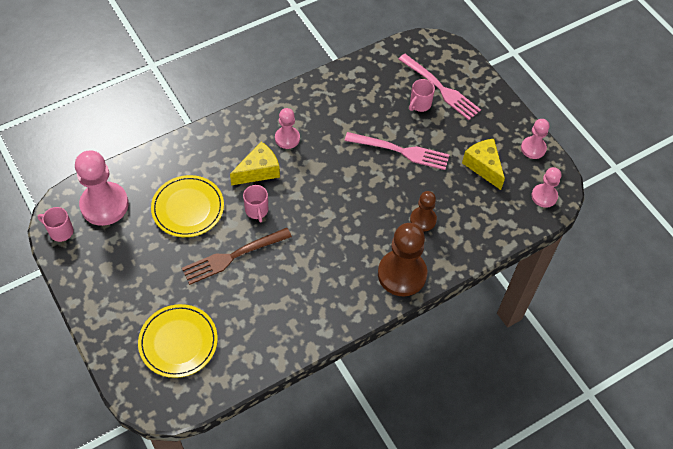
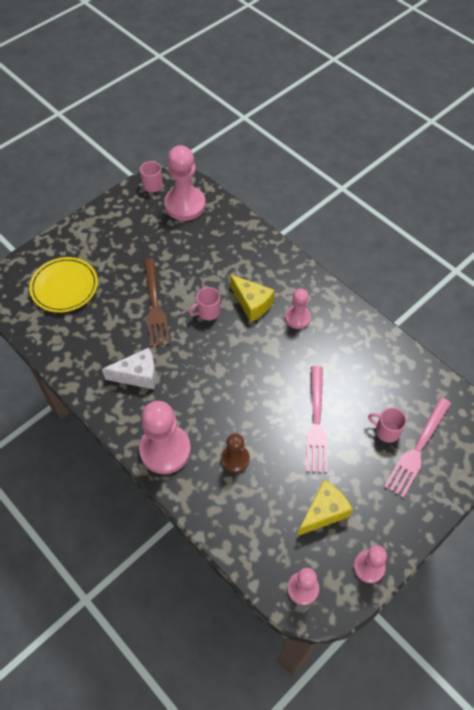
camera: 80 degrees right, 0 degrees up
(188, 208) = (197, 261): yellow plate -> none
(233, 256) = (155, 305): brown fork -> brown fork turned 150 degrees counterclockwise
(314, 285) = (138, 375): none -> white cheese
(402, 274) = (165, 450): brown pawn -> pink pawn

